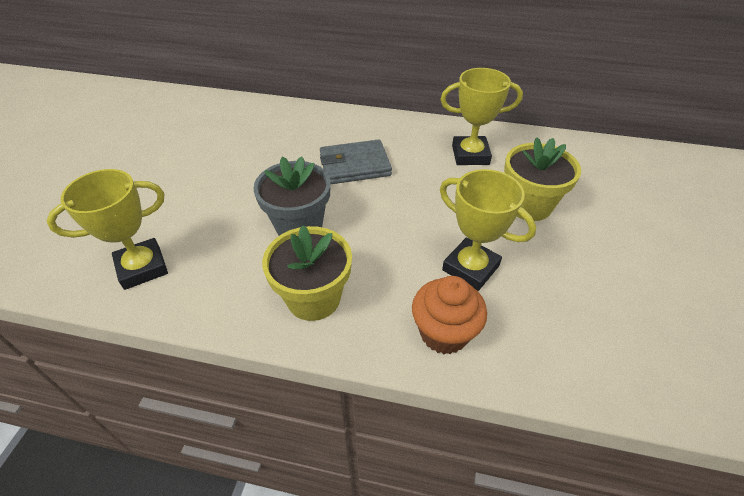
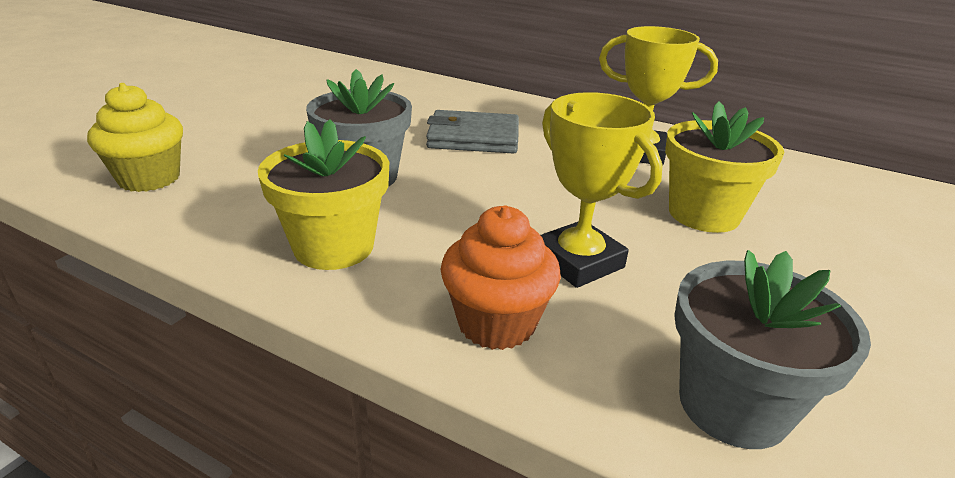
camera: 15 degrees right, 15 degrees down
(142, 267) = (149, 178): yellow trophy -> yellow cupcake
(589, 354) = (733, 405): none -> grey flower pot

